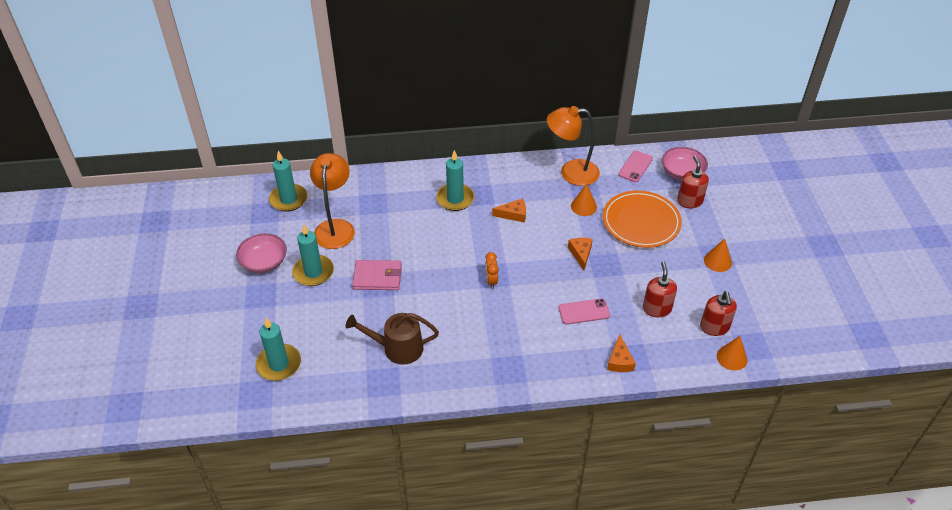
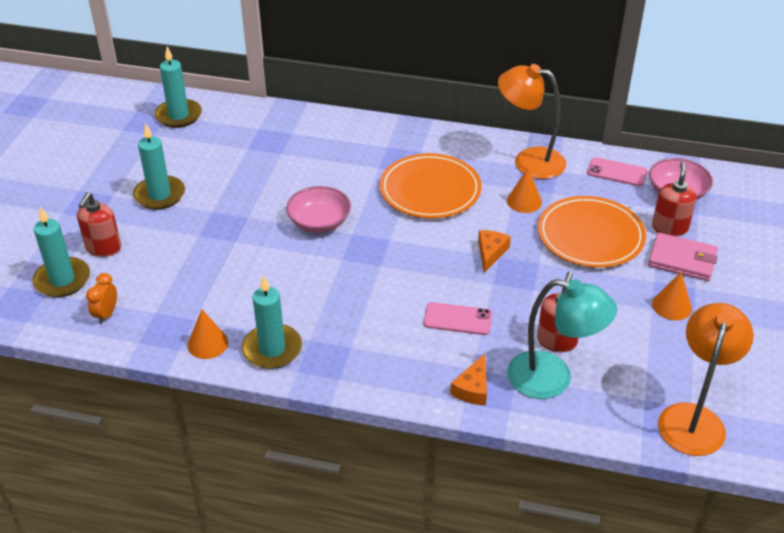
camera: 20 degrees right, 5 degrees down
(264, 262) = (112, 171): pink bowl -> pink bowl (319, 222)
(335, 227) = (212, 155): orange lamp -> orange lamp (694, 418)
(377, 277) = (228, 218): pink wallet -> pink wallet (682, 260)
(398, 348) = (205, 299): brown watering can -> none
(455, 199) = (368, 157): turquoise candle -> turquoise candle (272, 349)
(491, 281) = (360, 255): orange clock -> orange clock (106, 314)
(513, 214) = (430, 190): orange cheese -> orange plate
(635, 166) = (617, 172): pink phone -> pink phone turned 60 degrees clockwise
(667, 338) = (553, 379): none -> turquoise lamp
(714, 327) = (625, 384): red soap dispenser -> red soap dispenser (103, 248)
(732, 357) = (630, 427): orange cone -> orange cone (207, 343)

